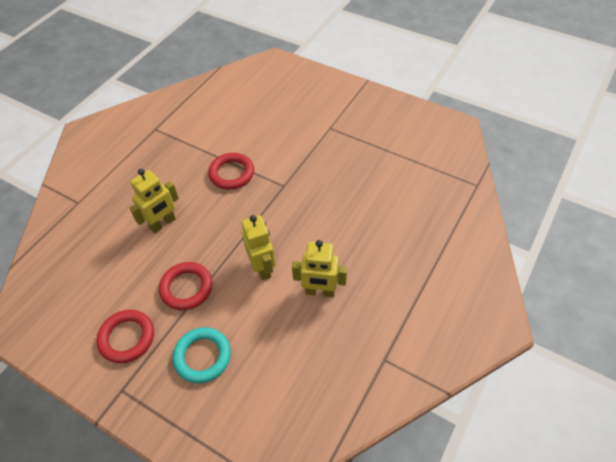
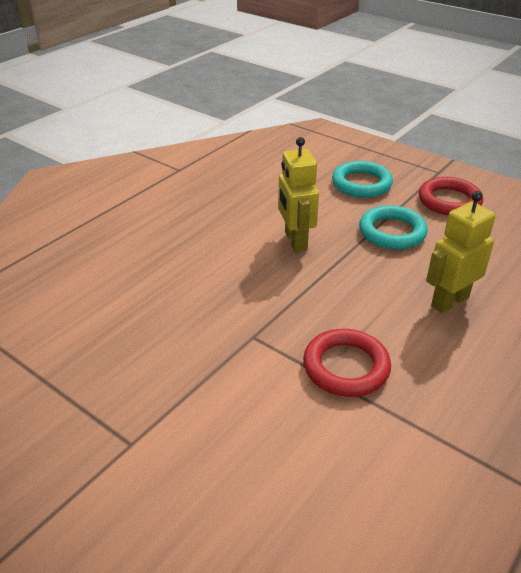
camera: 175 degrees left, 15 degrees down
(186, 288) = (392, 232): red ring -> turquoise ring
(320, 292) = (227, 216): yellow robot -> none

